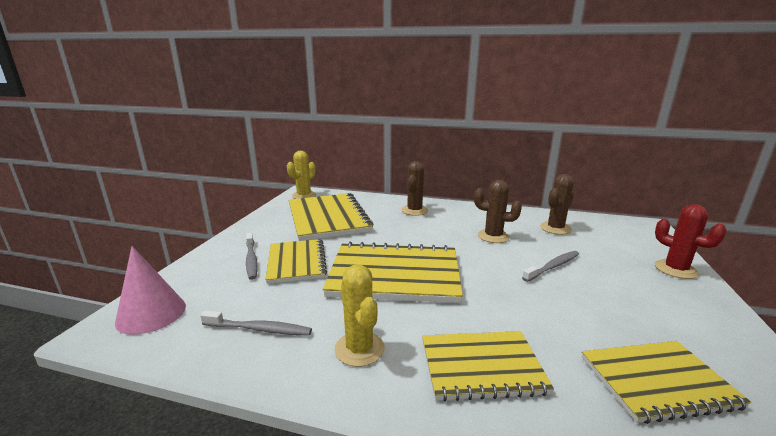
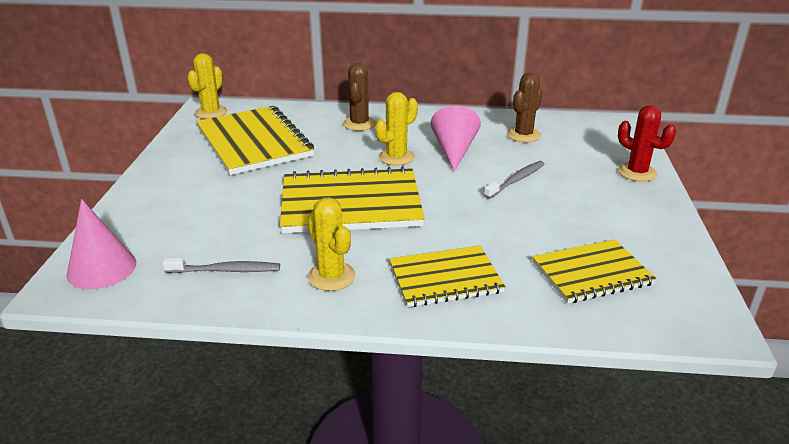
camera: 10 degrees left, 10 degrees up
(251, 259) = (182, 202): grey toothbrush -> none
(296, 262) = (236, 200): yellow notebook -> none
(442, 238) = (396, 157): none -> yellow cactus
(493, 236) = (454, 150): brown cactus -> pink cone

